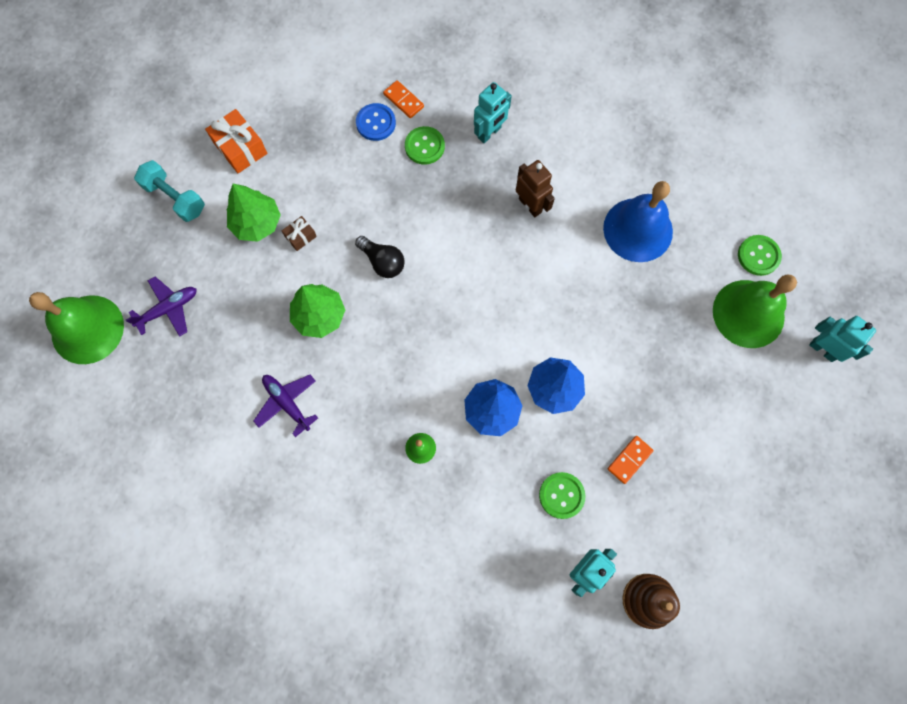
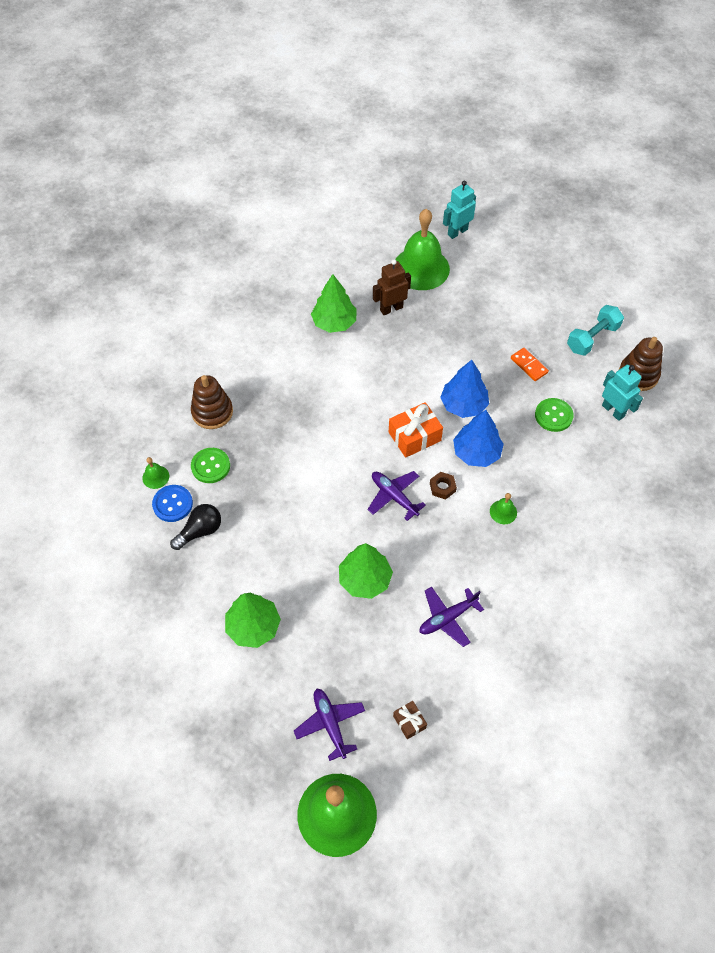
camera: 80 degrees left, 15 degrees down
(175, 198) = (203, 707): turquoise dumbbell -> turquoise dumbbell (592, 338)
(240, 148) = (163, 634): orange gift -> orange gift (414, 436)
(300, 236) = (278, 587): brown gift -> brown gift (409, 722)
(383, 262) = (321, 518): black light bulb -> black light bulb (200, 531)
(403, 100) = (155, 477): orange domino -> green bell
(420, 330) = (394, 496): none -> purple plane
(440, 379) = (442, 487): none -> brown nut
(489, 133) = (212, 412): turquoise robot -> brown stacking toy
(530, 205) = (293, 393): brown robot -> brown robot (391, 308)
(638, 229) = (334, 323): blue bell -> green tree
(758, 256) = (374, 252): green button -> none

